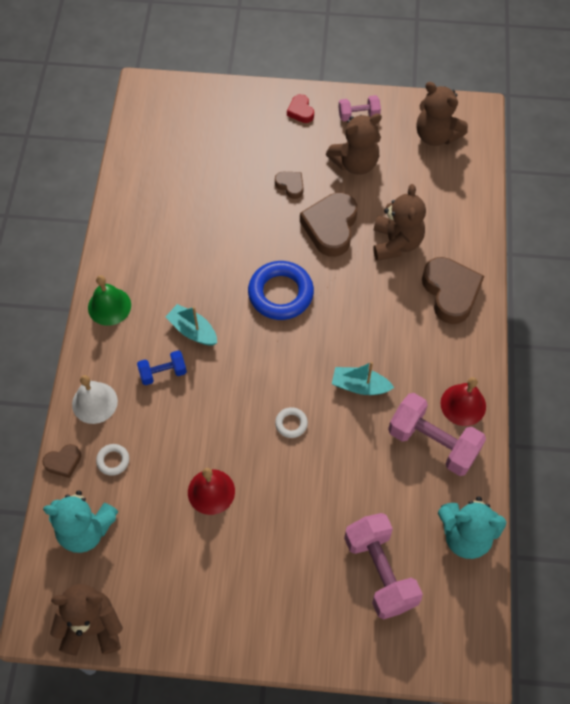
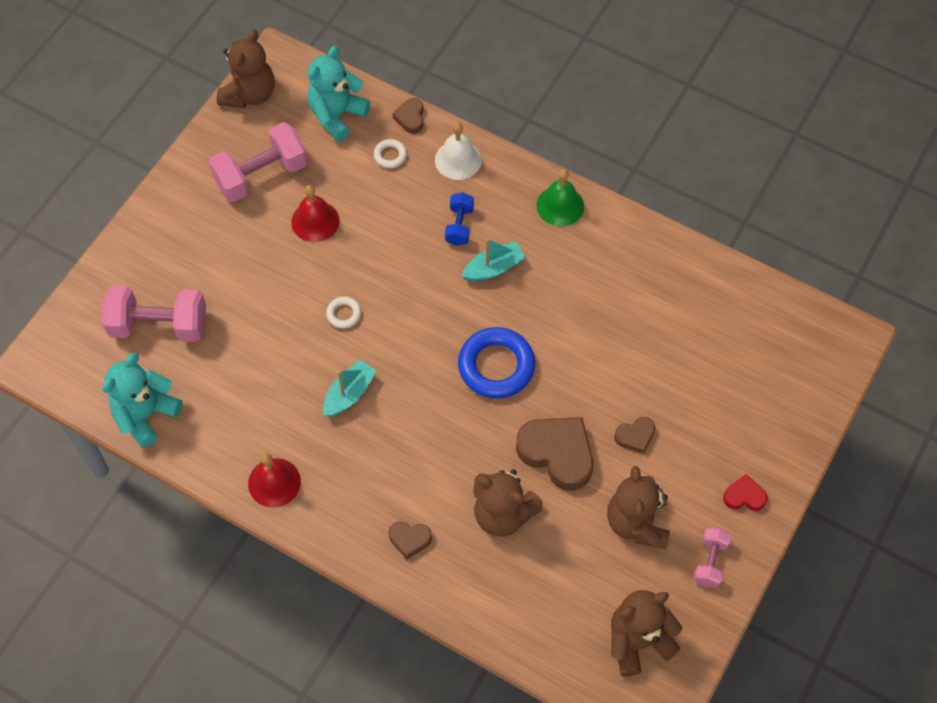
camera: 115 degrees right, 0 degrees up
(433, 442) = (251, 432): pink dumbbell -> pink dumbbell (261, 175)
(450, 292) = (409, 539): brown heart -> brown heart, size x0.50

